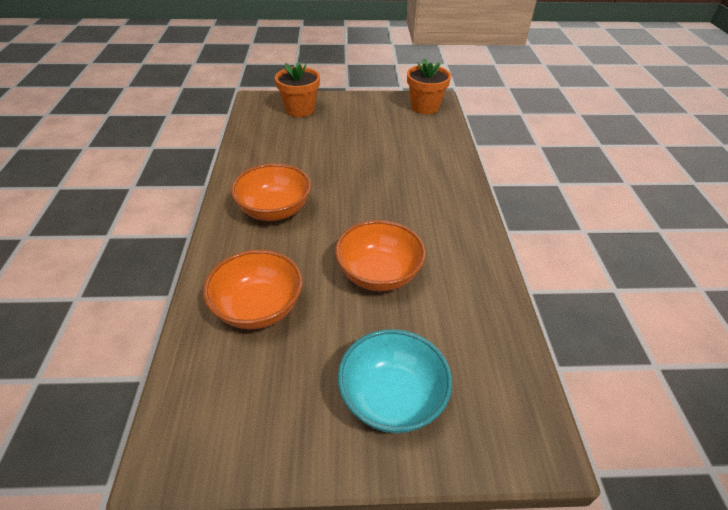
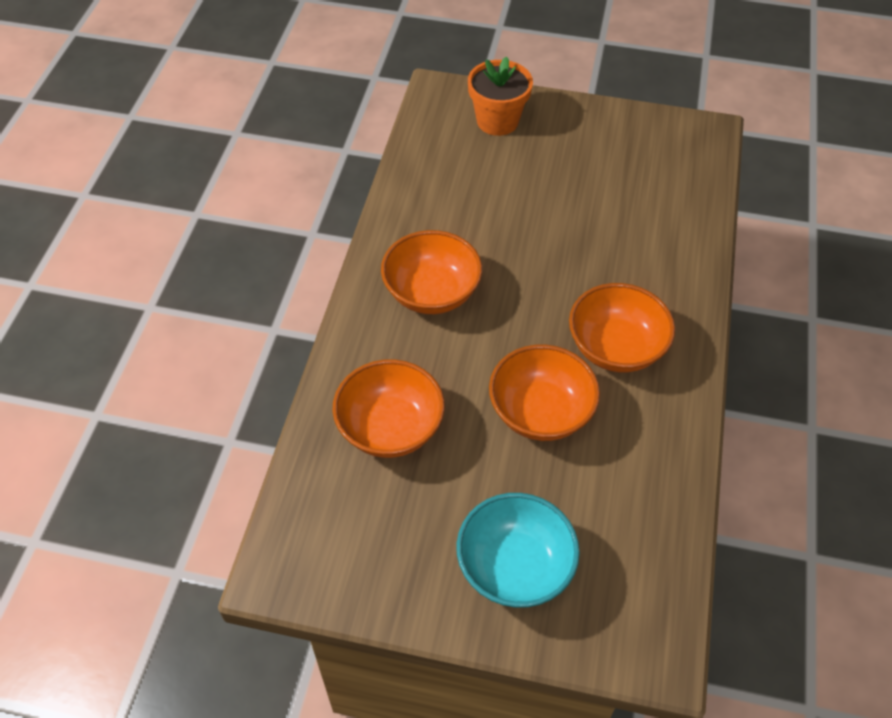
camera: 15 degrees right, 10 degrees up
(421, 223) = (615, 348): none -> orange bowl
(425, 107) = (684, 144): orange flower pot -> none

